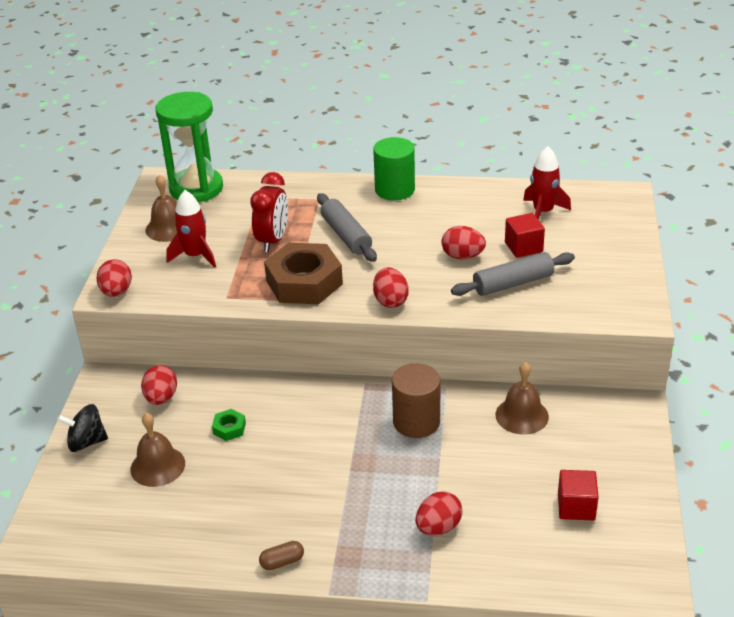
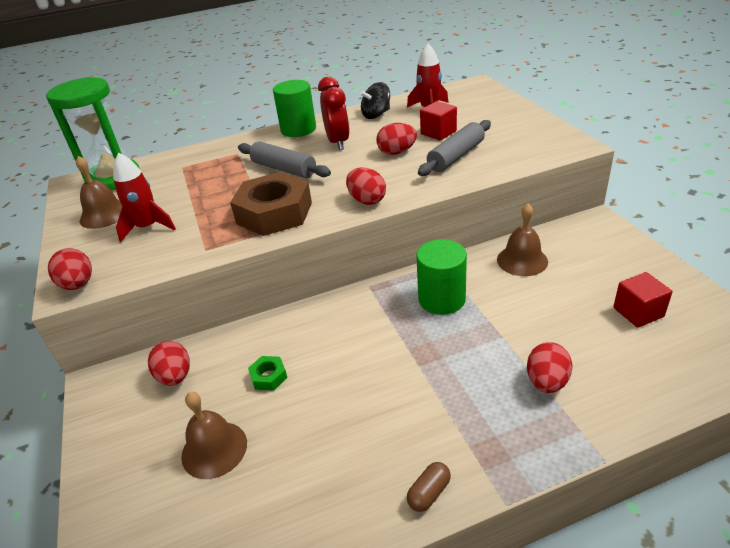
camera: 25 degrees left, 0 degrees up
(86, 442) = (112, 459): black spinning top -> black spinning top (376, 115)
(273, 240) = (218, 192): red clock -> red clock (338, 142)
(416, 422) = (441, 299): brown cylinder -> green cylinder

